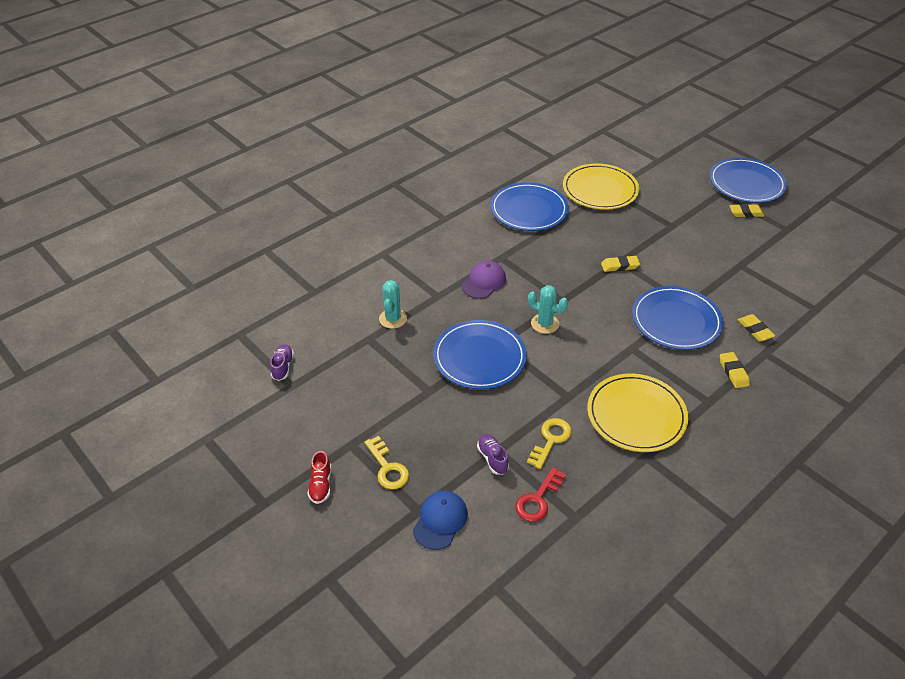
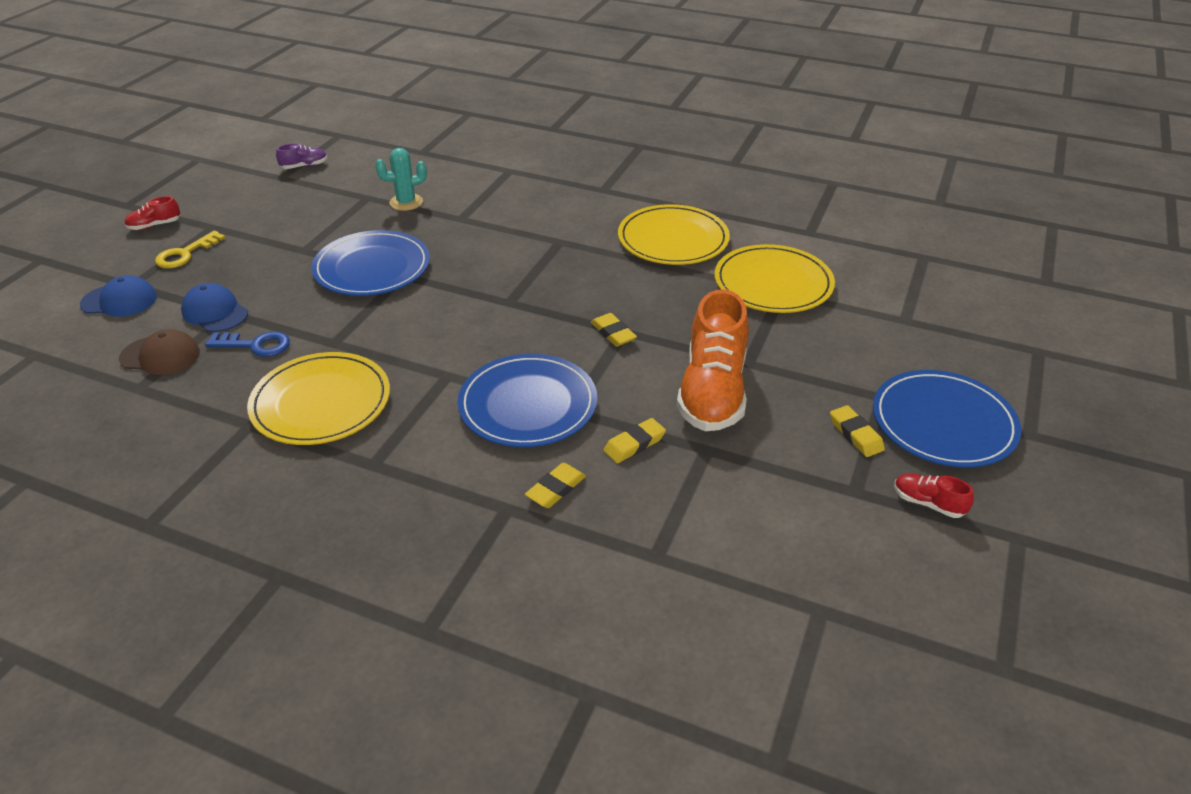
camera: 65 degrees right, 5 degrees down
(484, 282) = (505, 241): purple cap -> none
(492, 458) = (215, 312): purple shoe -> blue cap
(529, 210) = (673, 239): blue plate -> yellow plate
(538, 499) = (160, 356): red key -> brown cap
(545, 324) = (456, 298): turquoise cactus -> none
(551, 440) = (255, 345): yellow key -> blue key
(692, 247) = (712, 392): none -> orange shoe
(733, 372) = (446, 479): yellow eraser -> yellow eraser (634, 444)
(801, 211) = (928, 503): none -> red shoe

